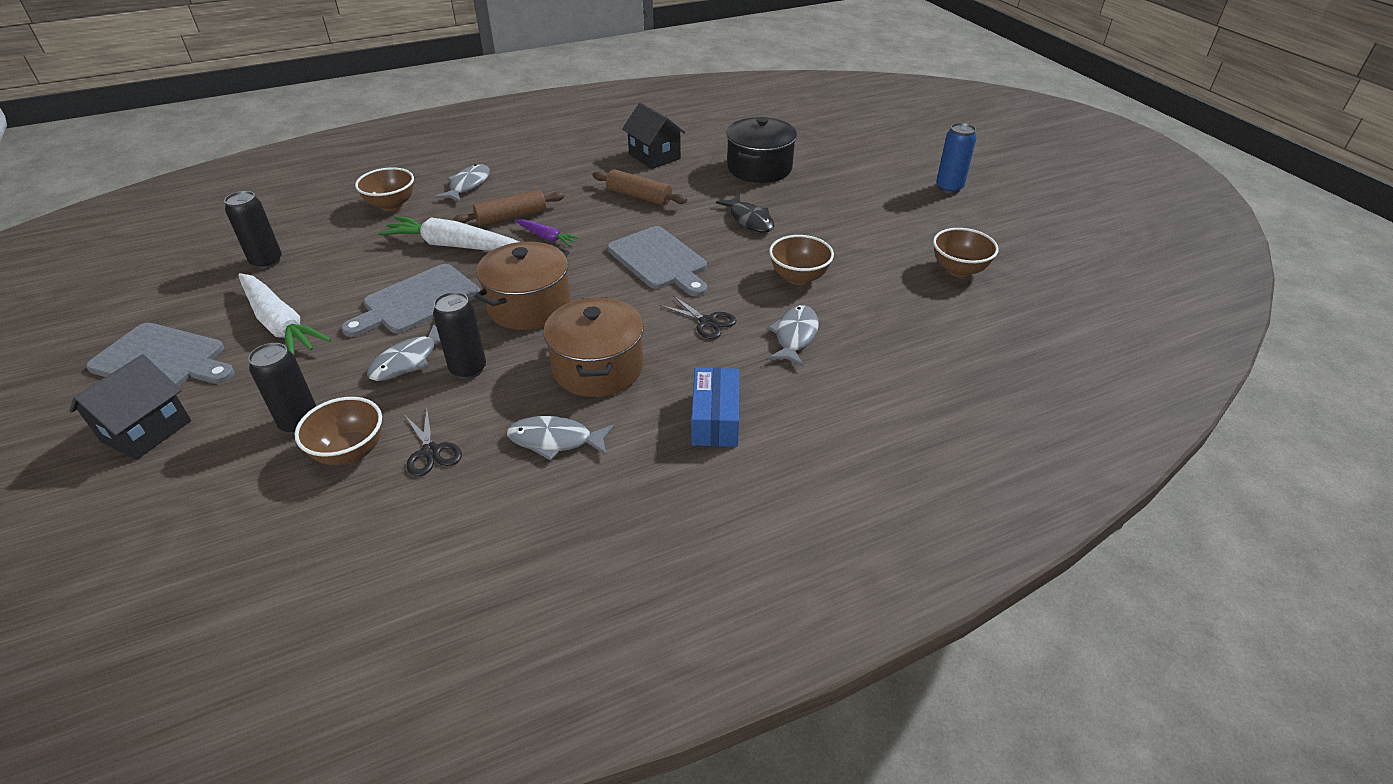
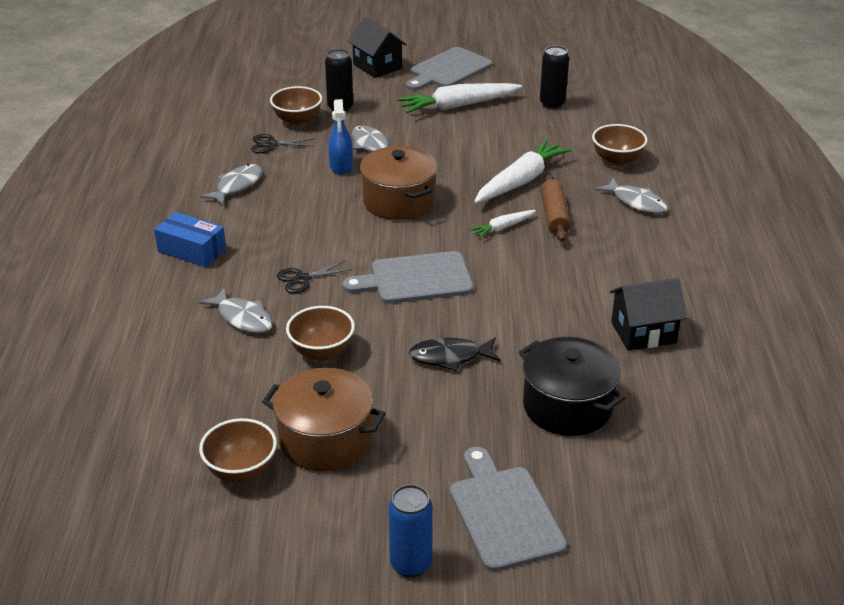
camera: 115 degrees right, 5 degrees down
(417, 301) = (445, 157): grey cutting board -> grey cutting board (504, 513)
(468, 369) = (341, 166): black can -> blue spray bottle
(546, 237) = (502, 228): purple carrot -> white carrot
(598, 368) = (293, 216): brown pot -> brown pot (325, 440)
(639, 196) = (549, 297): brown rolling pin -> none

